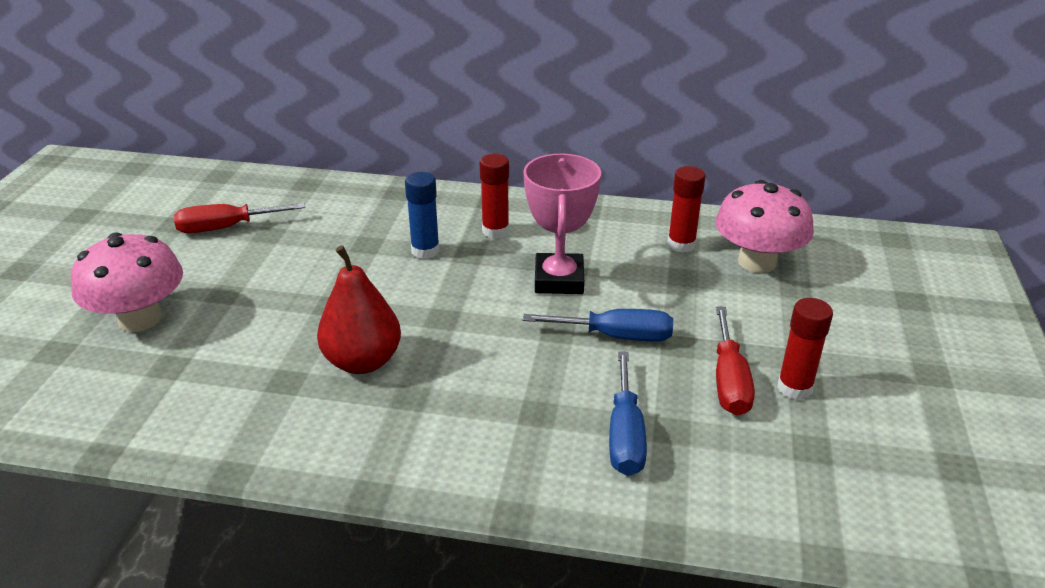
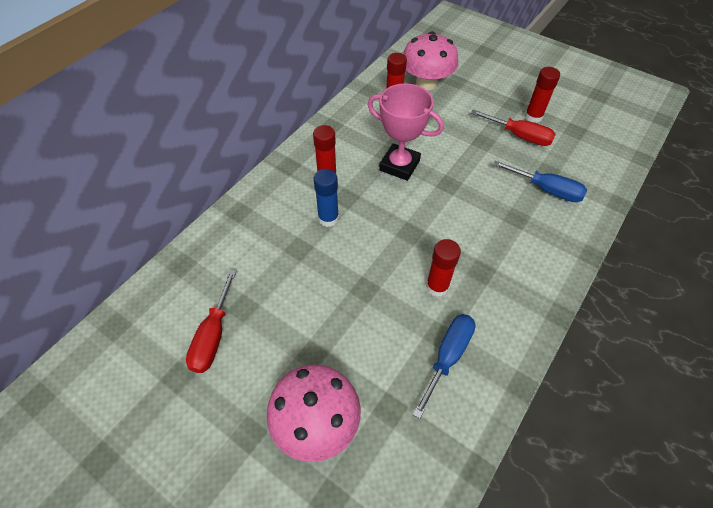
camera: 65 degrees left, 20 degrees up
(363, 361) = (437, 286): red pear -> red glue stick
(616, 336) = (465, 162): blue screwdriver -> blue screwdriver (448, 357)

